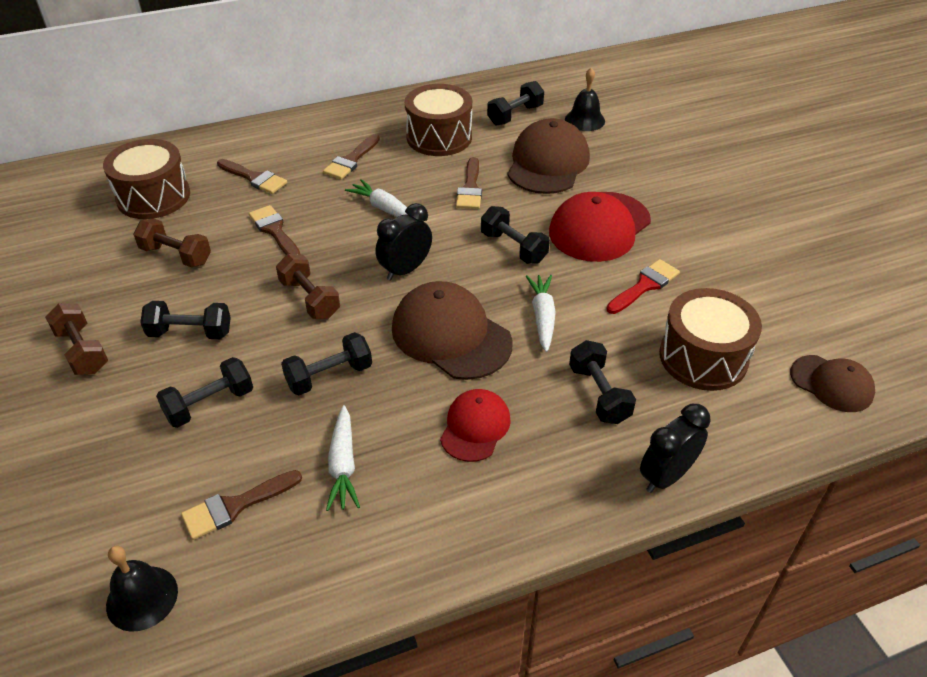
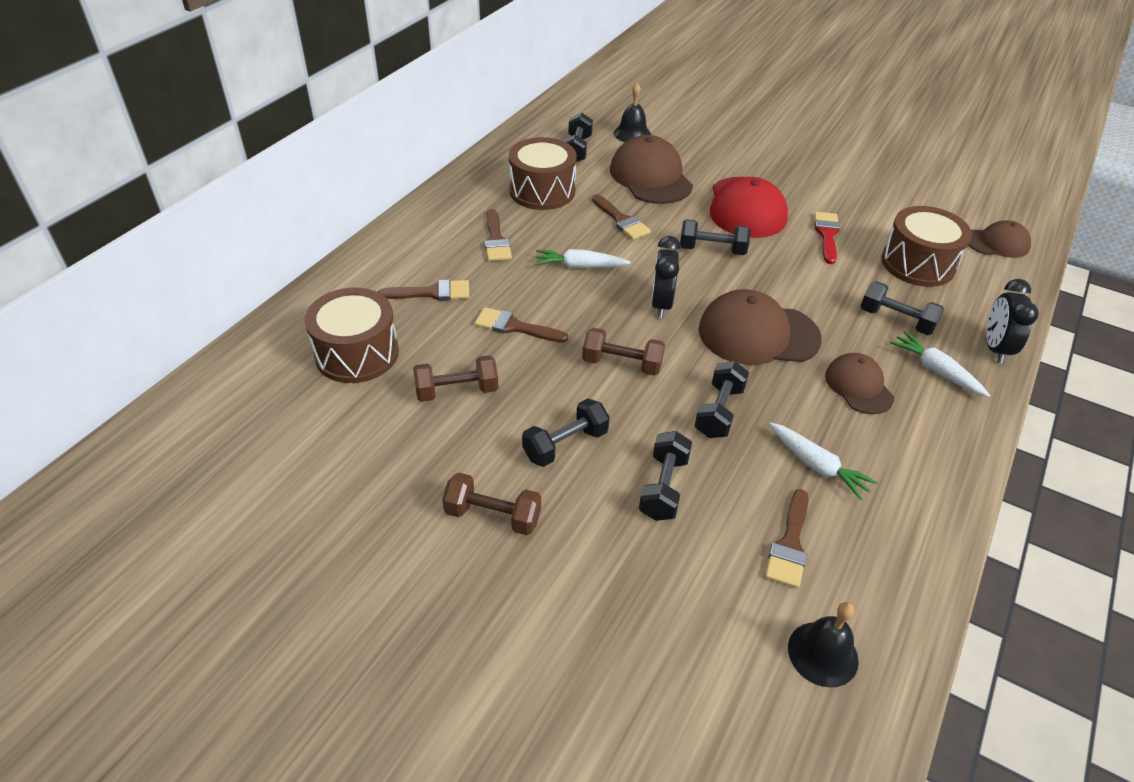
camera: 40 degrees left, 0 degrees up
(475, 427) = (858, 386): red cap -> brown cap
(542, 316) = (796, 288): white carrot -> white carrot (935, 370)

